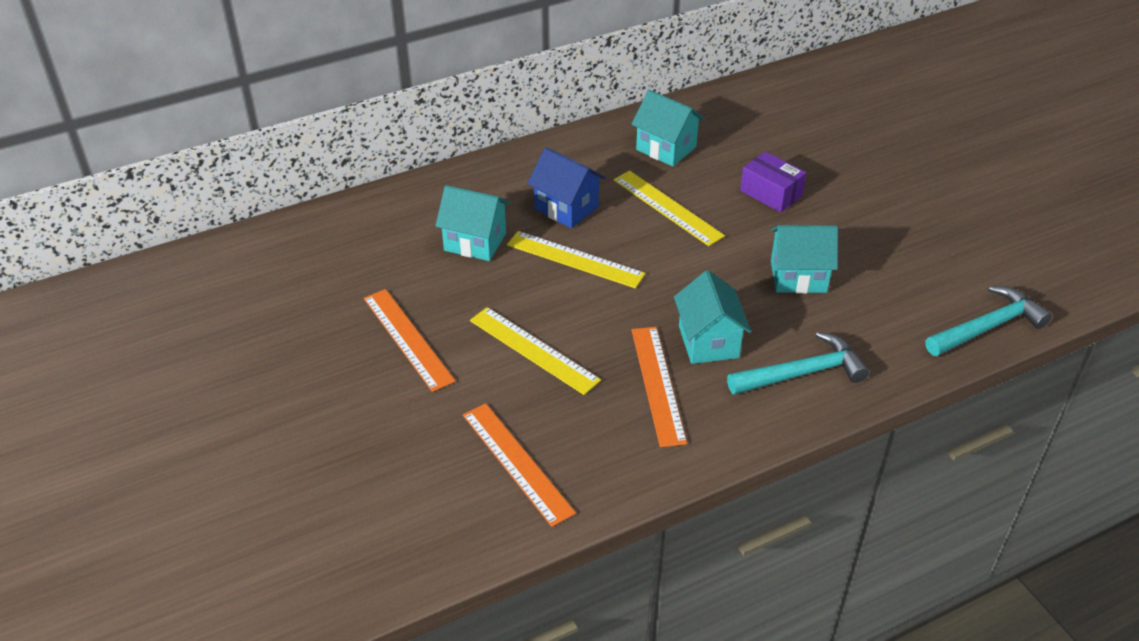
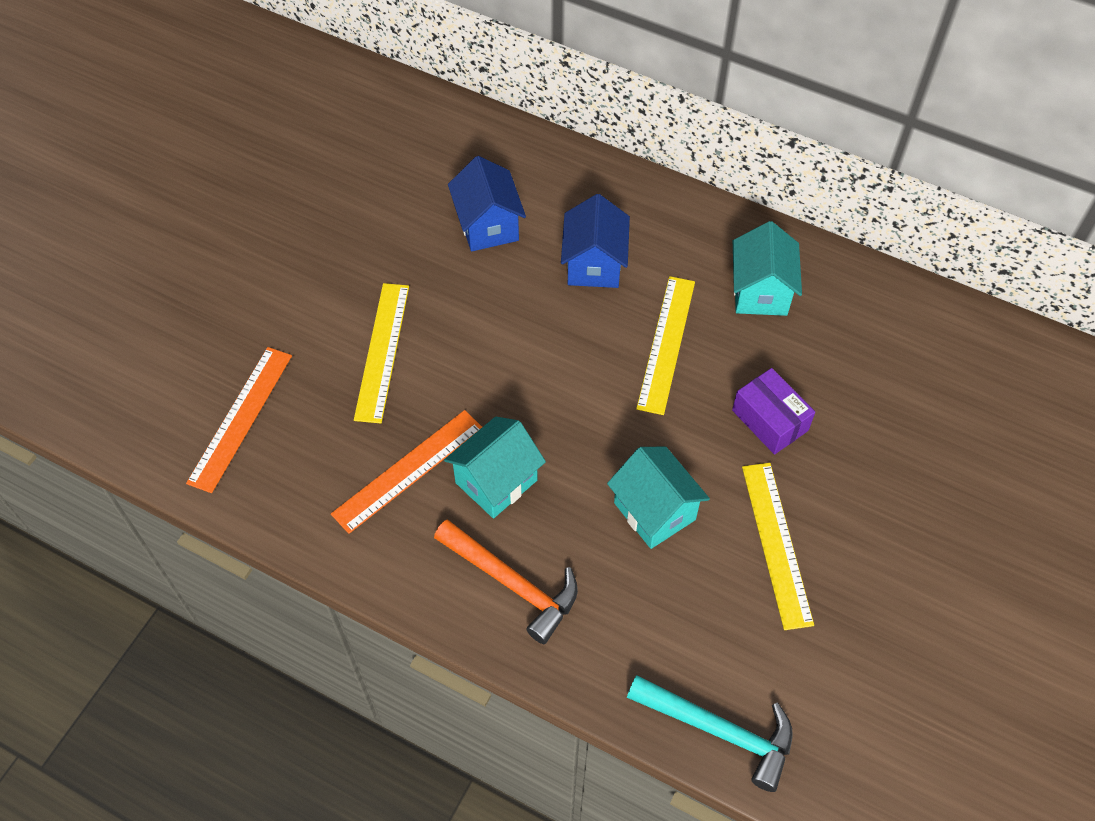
camera: 55 degrees right, 15 degrees up
(407, 339) = (329, 255): orange ruler -> none
(475, 242) = (488, 226): turquoise house -> blue house
(575, 259) = (526, 313): yellow ruler -> yellow ruler (776, 543)
(771, 193) = (770, 420): purple box -> purple box turned 45 degrees counterclockwise
(802, 373) = (513, 584): turquoise hammer -> orange hammer

